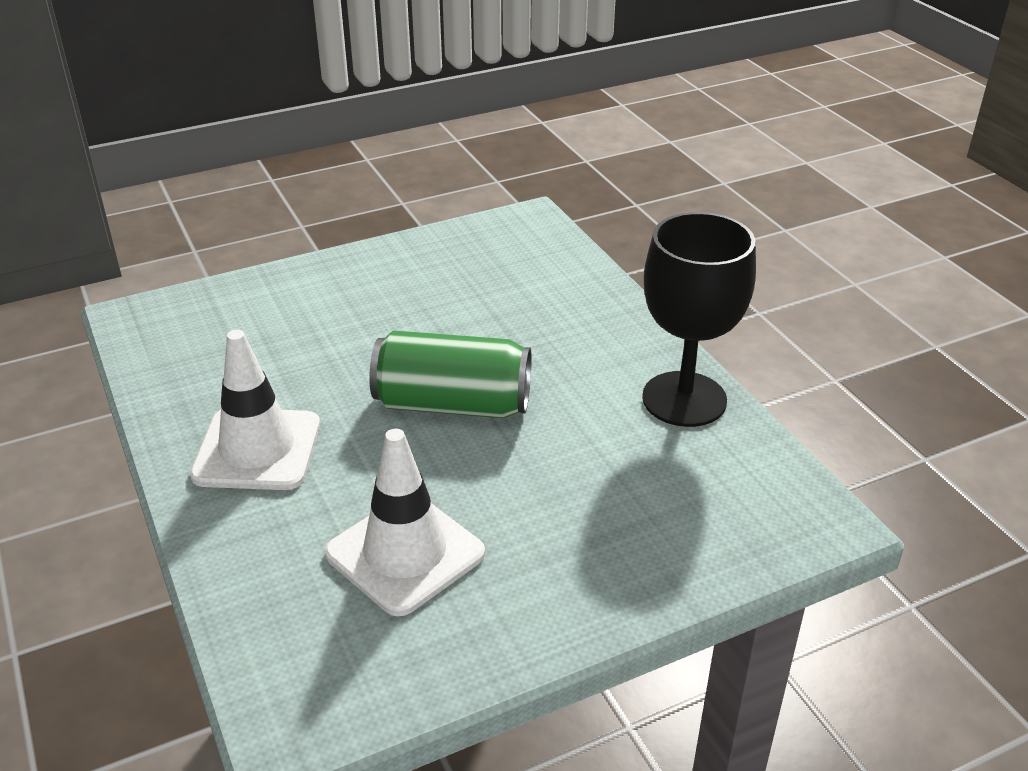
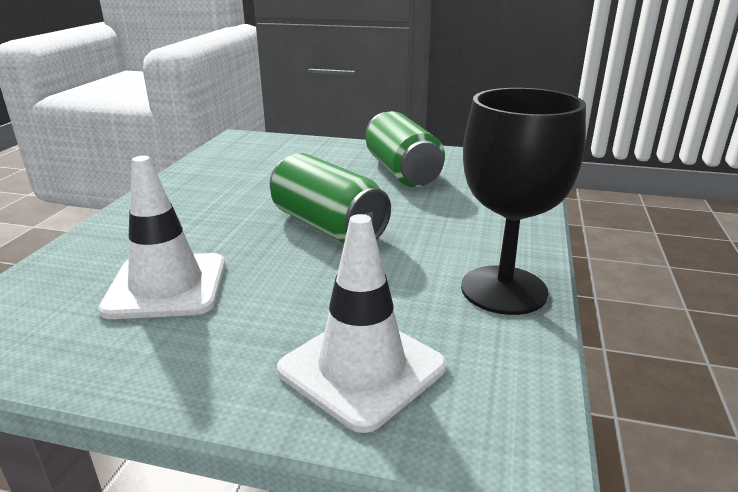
camera: 40 degrees right, 10 degrees down
(257, 450) = (191, 204): white traffic cone -> white traffic cone (362, 368)
(425, 292) = (402, 172): none -> green can

